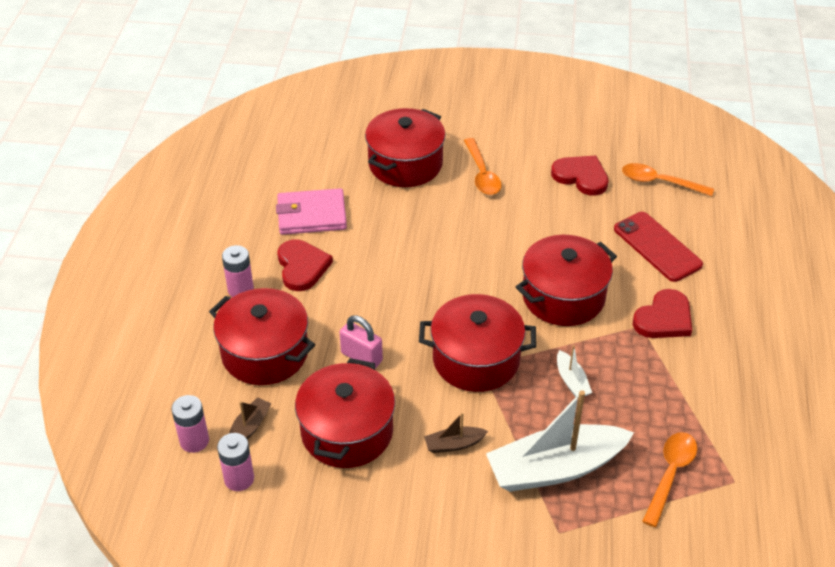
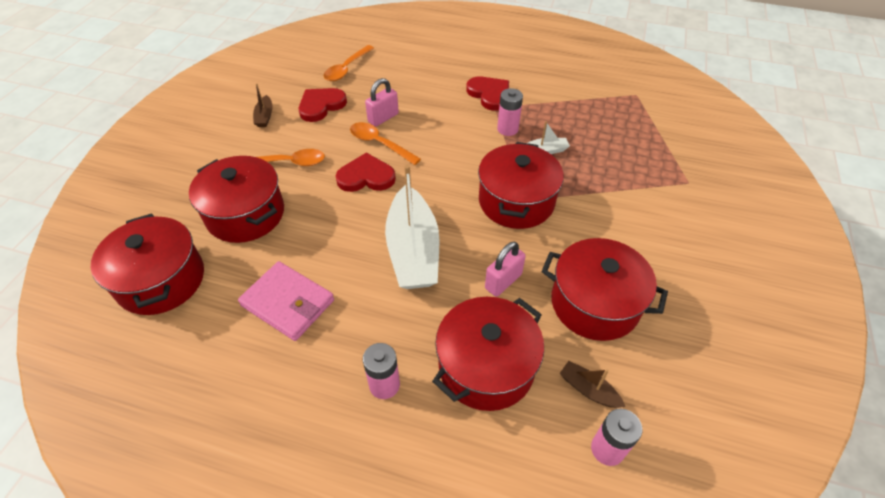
camera: 80 degrees left, 5 degrees up
(239, 479) = (656, 404): pink battery -> pink battery (507, 129)
(302, 267) = (366, 320): red heart -> red heart (366, 177)
(312, 215) = (288, 303): pink wallet -> pink wallet turned 60 degrees counterclockwise
(454, 444) = (608, 229): brown boat -> brown boat (264, 116)
(555, 468) = (630, 174): white boat -> white boat (413, 250)
(563, 296) = (456, 139): red pot -> red pot (161, 280)
(579, 230) = (383, 118): none -> pink padlock
(657, 247) = (416, 83): red phone -> none
(670, 474) = (632, 120): orange spoon -> orange spoon (379, 144)

